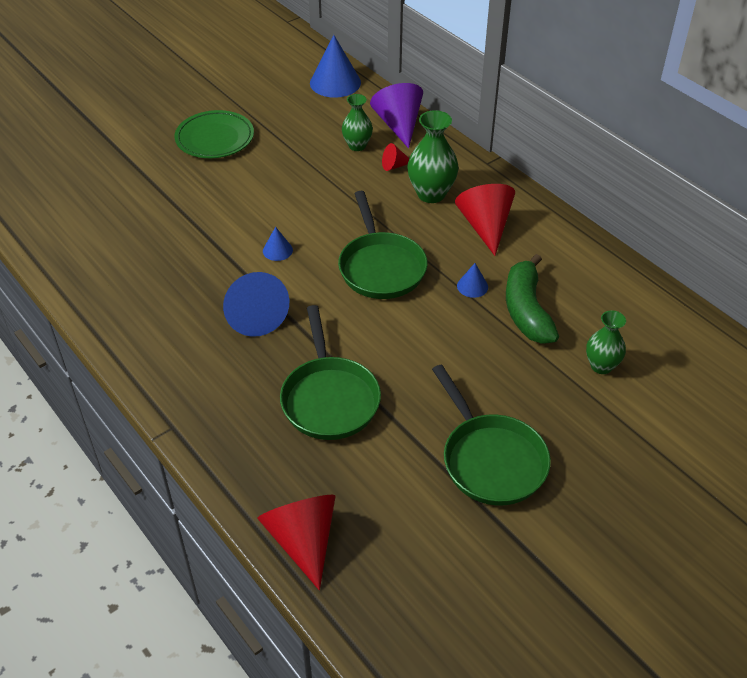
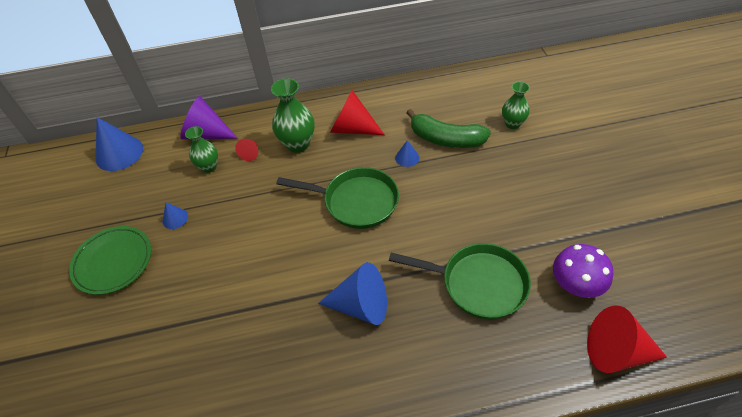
camera: 60 degrees left, 5 degrees up
(277, 250) = (293, 262): blue cone -> blue cone (175, 218)
(375, 485) = (575, 285): none -> purple mushroom
(490, 460) = (572, 209): green pan -> none

